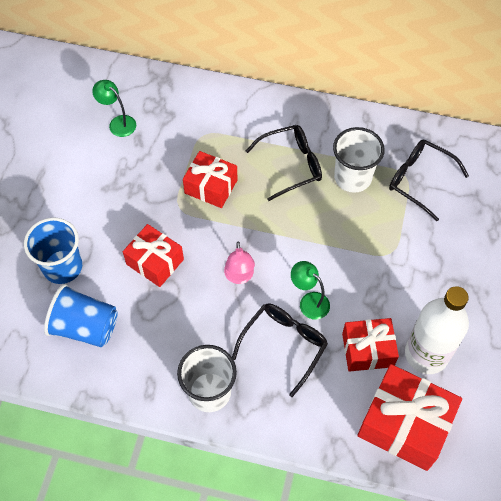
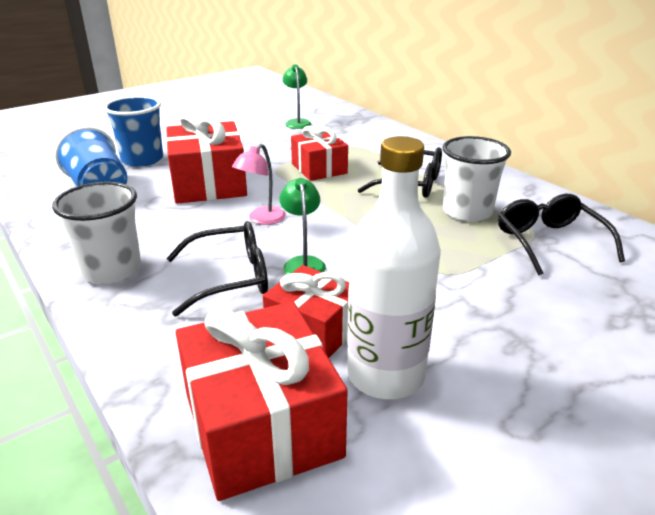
camera: 40 degrees right, 30 degrees down
(155, 262) = (209, 183): red gift -> red gift, size x1.56

